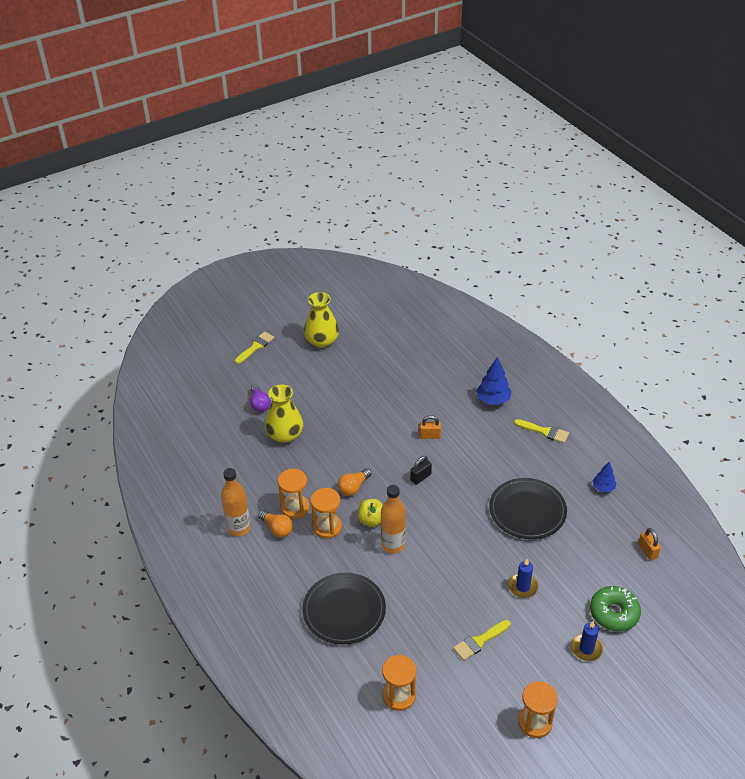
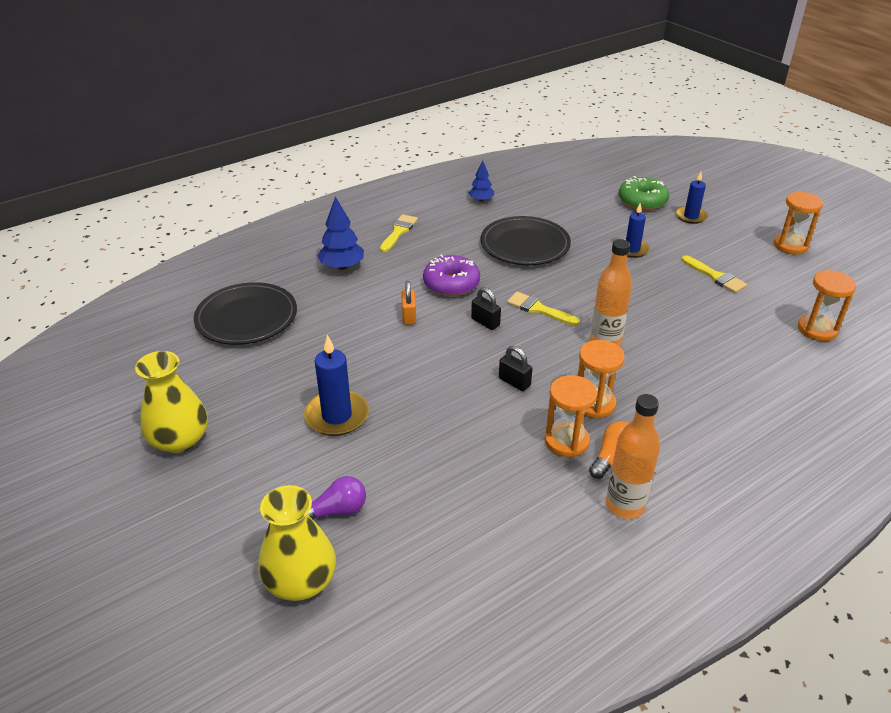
camera: 95 degrees left, 5 degrees down
(255, 347) = (171, 536): yellow brush -> yellow brush (538, 309)
(285, 435) = (412, 468): yellow vase -> yellow vase (300, 581)
(332, 402) = (337, 416): none -> blue candle
(344, 611) = (725, 378): black plate -> black plate (247, 318)
(353, 487) = (514, 382): orange light bulb -> black padlock
(371, 520) = (570, 362): yellow apple -> none
(470, 461) = (451, 284): none -> purple donut
(647, 551) = (559, 181): orange padlock -> none

